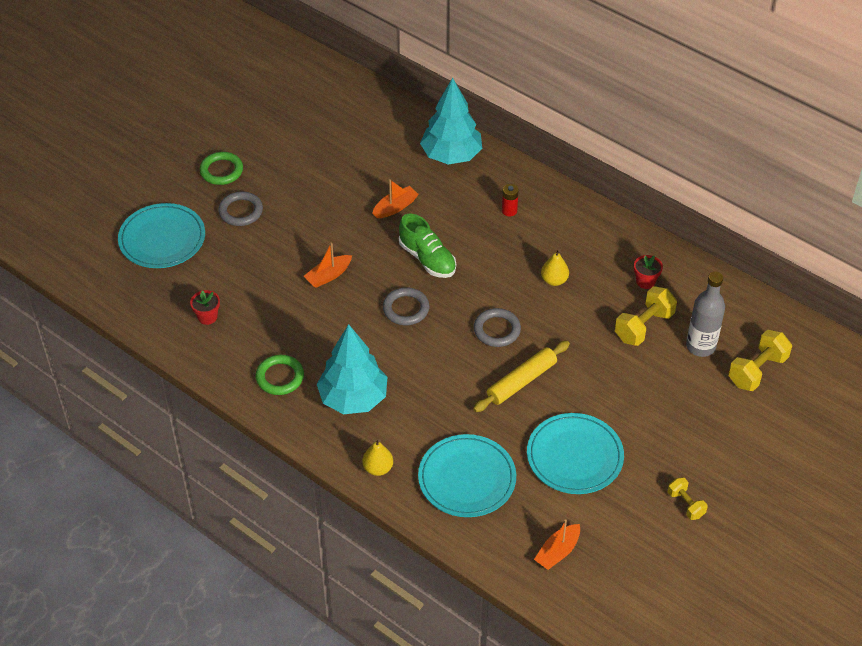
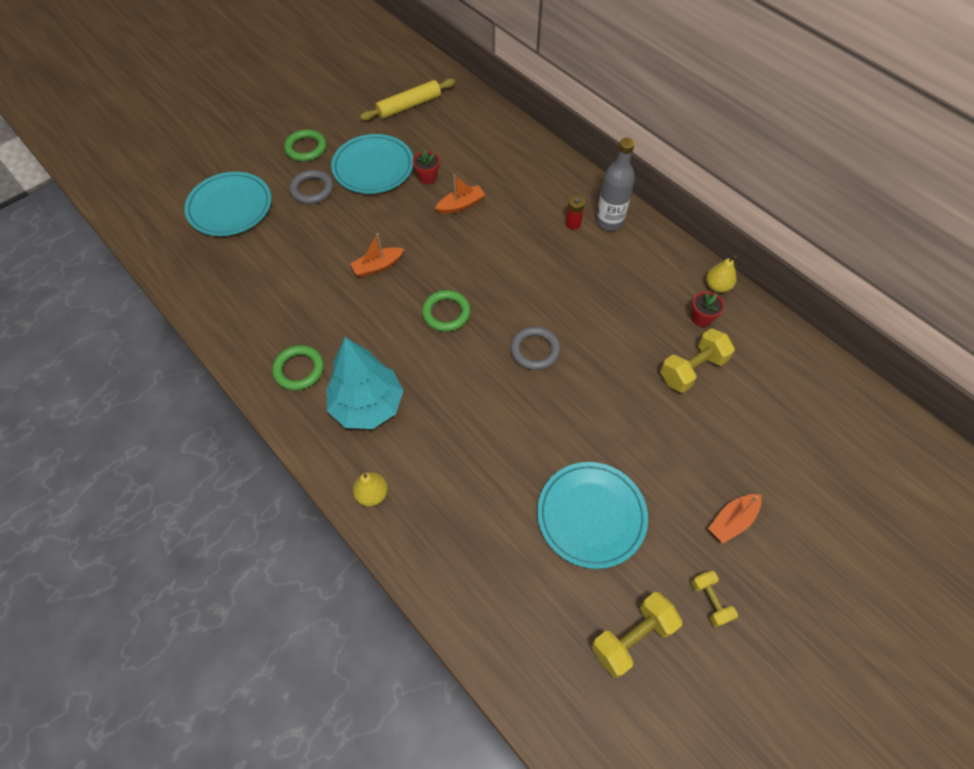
camera: 10 degrees right, 10 degrees up
(207, 317) = (247, 293): red flower pot -> red flower pot (427, 177)
(406, 309) = (446, 313): grey ring -> green ring
(427, 259) = (480, 262): green shoe -> none
(451, 155) = (527, 161): turquoise tree -> none
(467, 478) = (466, 523): turquoise plate -> turquoise plate (373, 167)
(521, 381) = (549, 413): yellow rolling pin -> yellow rolling pin (409, 105)
(554, 280) = (605, 304): yellow pear -> yellow pear (717, 286)
(557, 552) = (549, 640): orange boat -> orange boat (732, 521)
(700, 346) = (751, 402): grey bottle -> grey bottle (609, 221)
(757, 370) = (812, 441): yellow dumbbell -> yellow dumbbell (632, 638)

